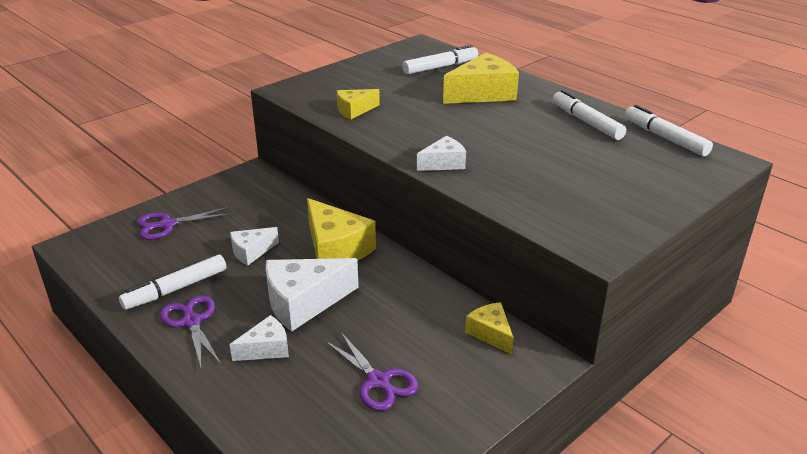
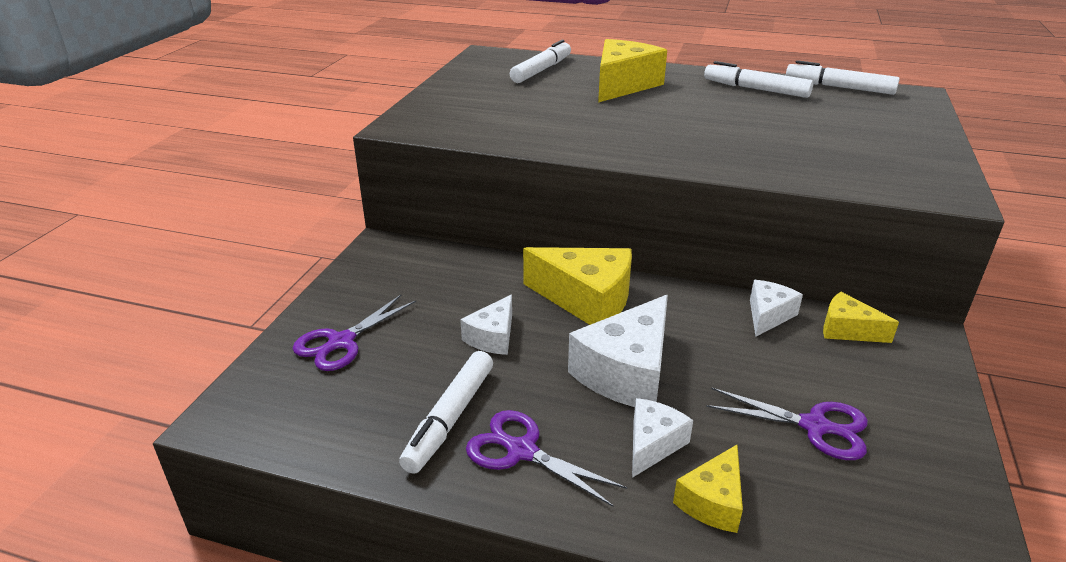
camera: 30 degrees left, 0 degrees up
(354, 110) = (515, 129): yellow cheese -> yellow cheese (713, 501)
(443, 163) = (690, 157): white cheese -> white cheese (768, 315)

